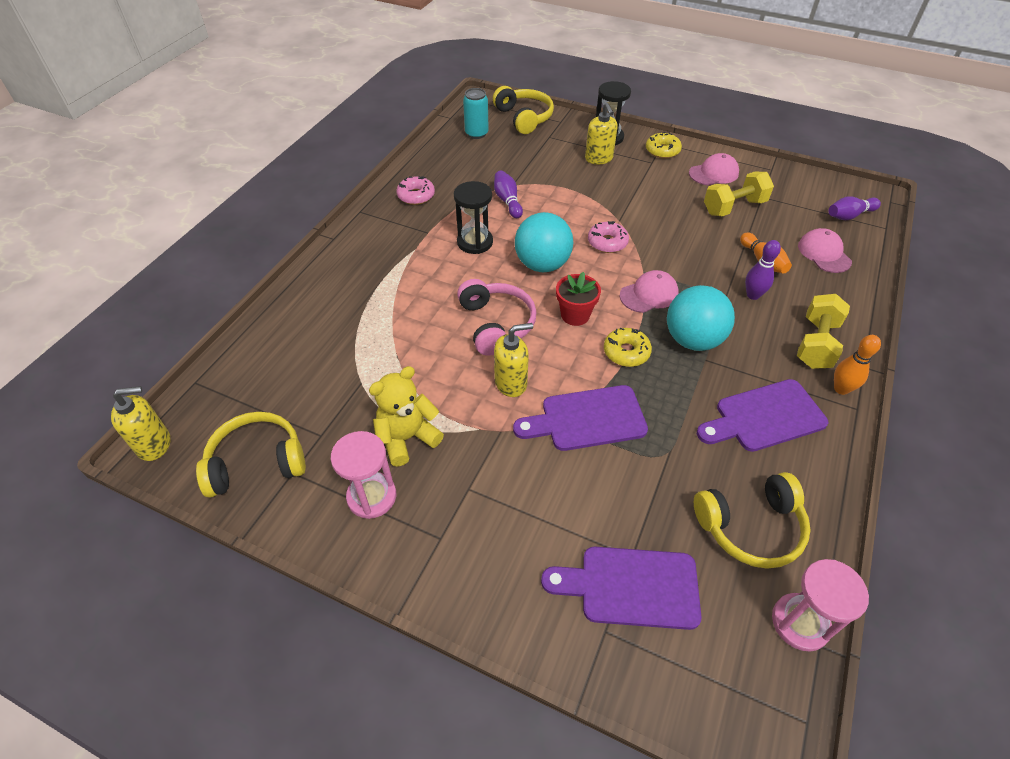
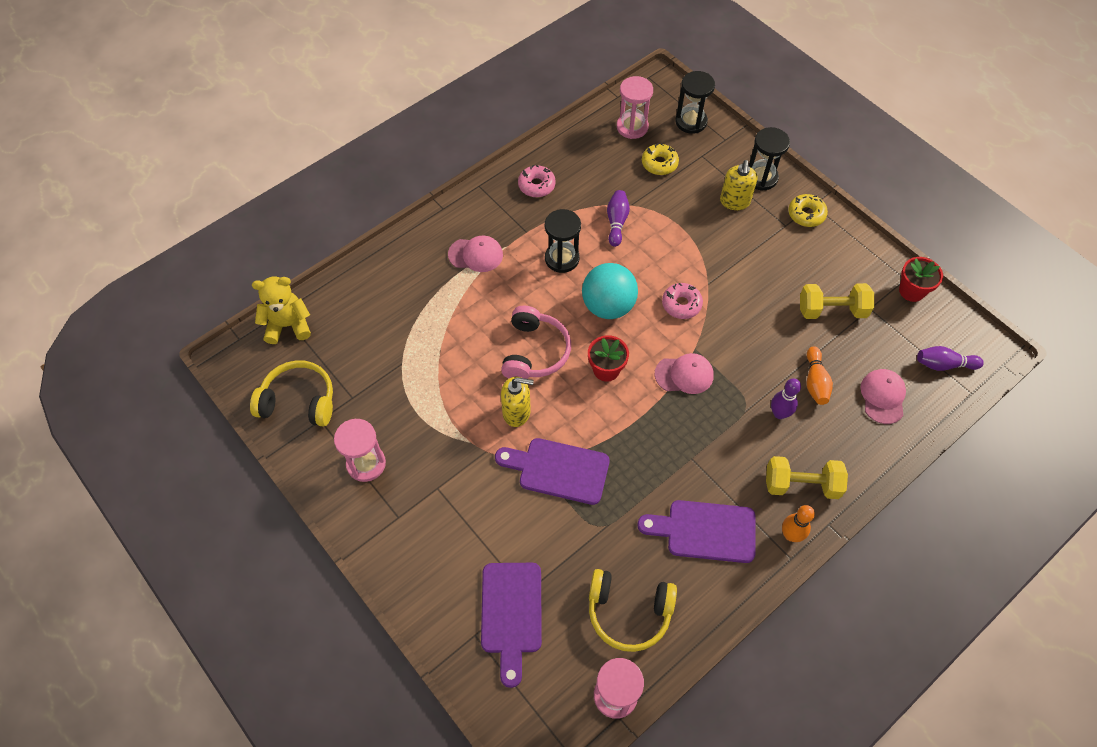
camera: 25 degrees right, 10 degrees up
(154, 444) = (235, 355): yellow soap dispenser -> none
(407, 438) = (413, 427): yellow teddy bear -> yellow teddy bear (288, 325)
(476, 133) = (632, 127): turquoise can -> pink hourglass
(524, 118) = (691, 122): yellow headphones -> black hourglass
(626, 352) = (628, 423): yellow donut -> yellow donut (659, 163)
(631, 586) = (511, 614): purple cutting board -> purple cutting board turned 120 degrees counterclockwise
(693, 340) = (693, 435): turquoise ball -> none
(713, 173) = (840, 262): pink cap -> pink cap (476, 255)
(783, 175) = (911, 291): none -> red flower pot
(816, 344) = (801, 485): yellow dumbbell -> yellow dumbbell turned 45 degrees clockwise

